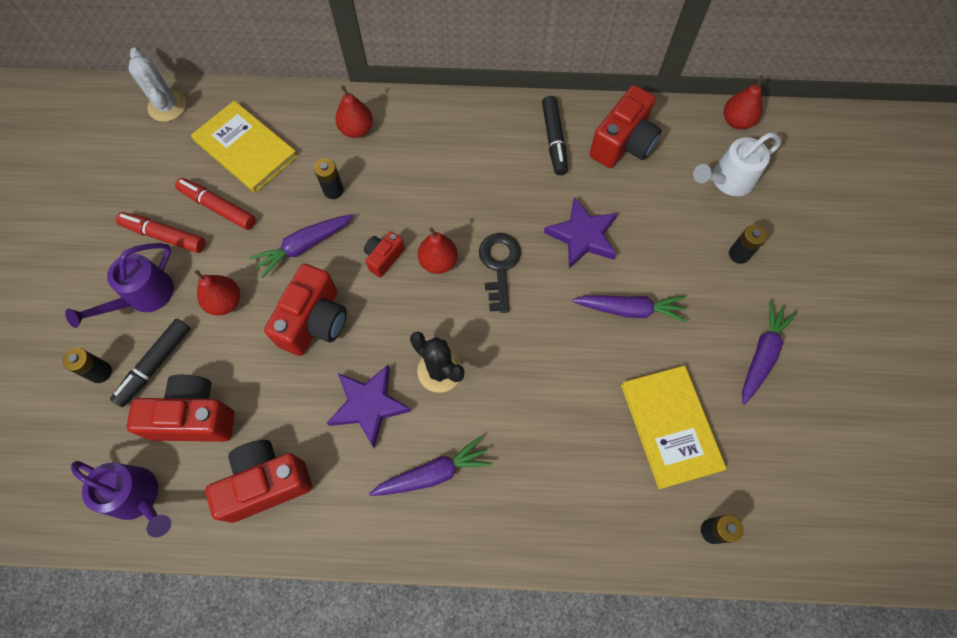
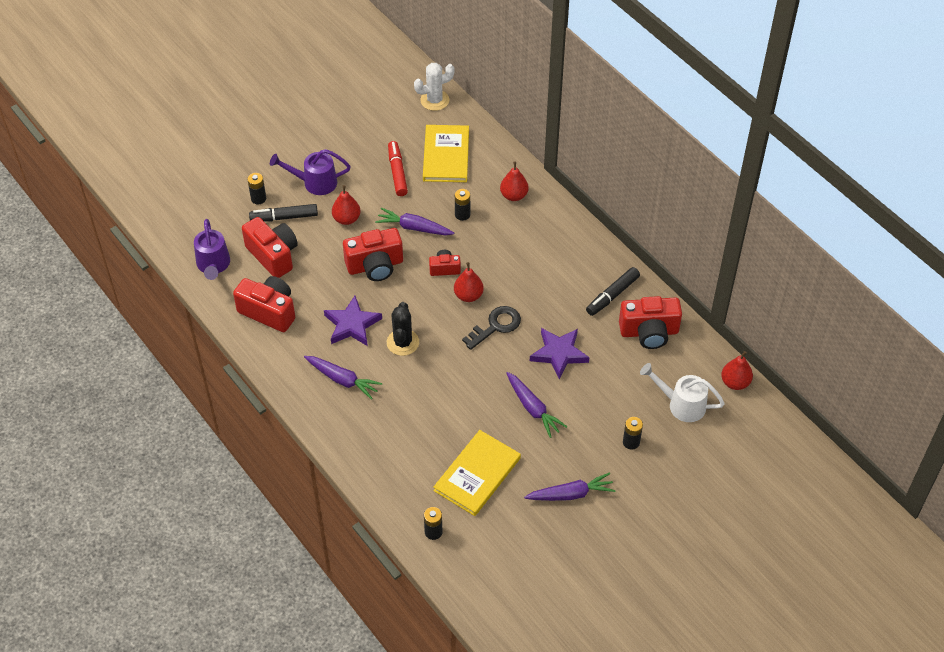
camera: 50 degrees right, 15 degrees down
(164, 236) = (357, 163): red marker -> none
(167, 106) = (434, 100): white cactus -> white cactus turned 45 degrees clockwise

